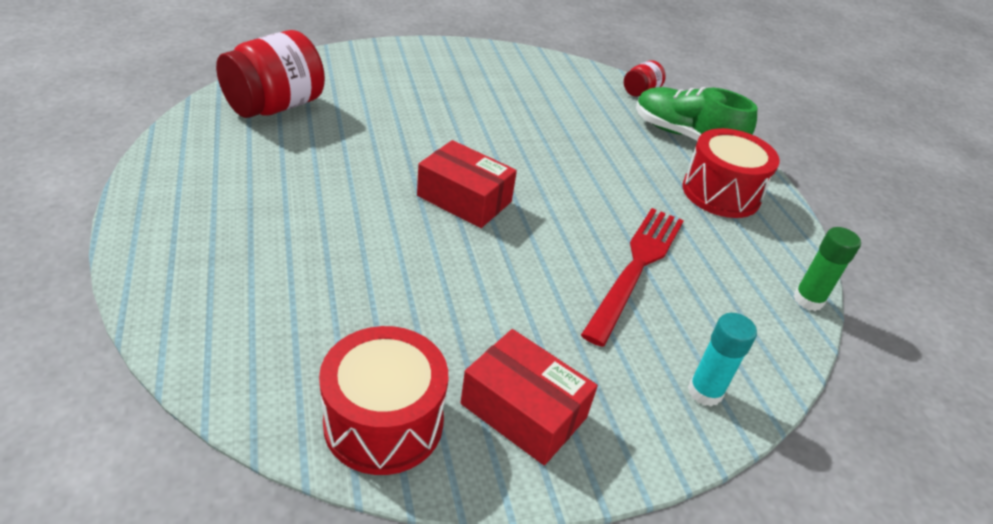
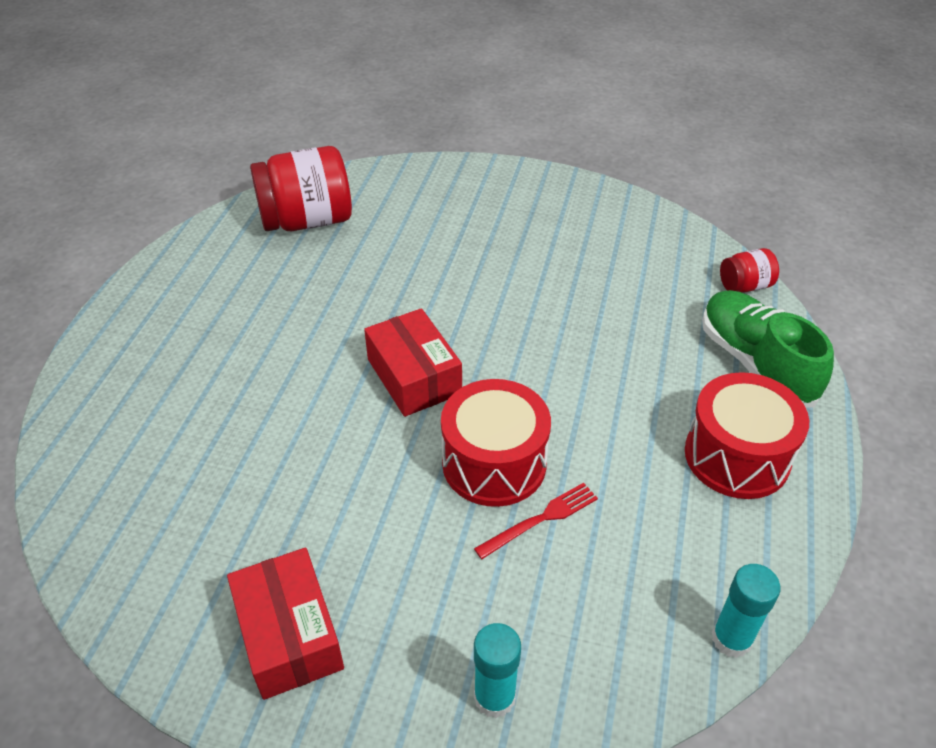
camera: 35 degrees right, 5 degrees up
(383, 422) = (160, 592): red drum -> red drum (494, 463)
(636, 267) = (540, 519): red fork -> red fork, size x0.52
(808, 300) = (731, 639): green glue stick -> turquoise glue stick

